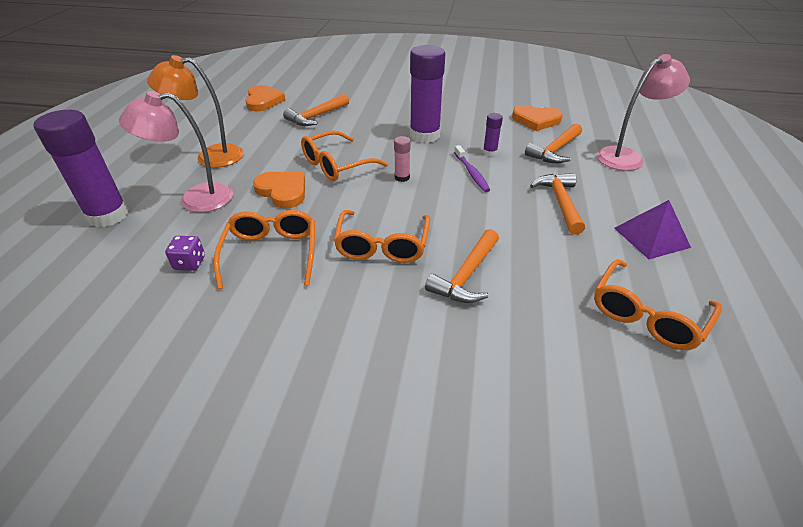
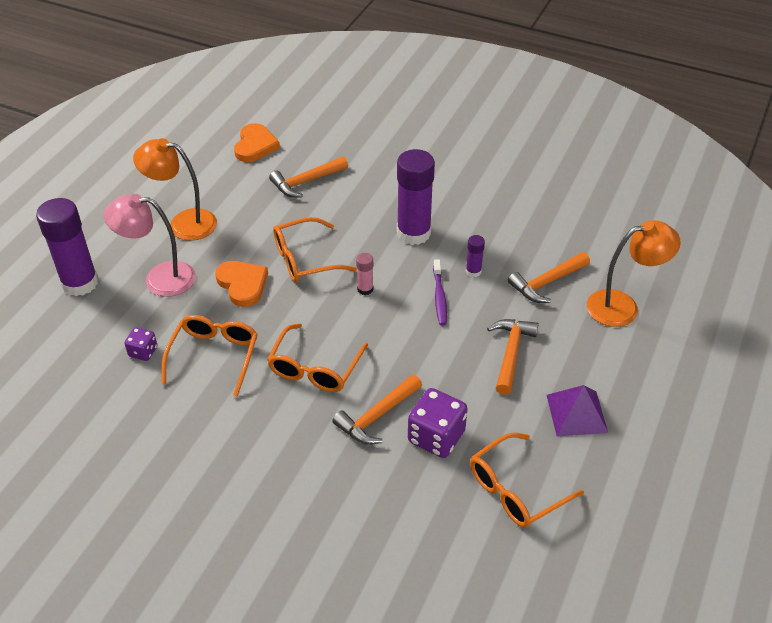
camera: 15 degrees right, 5 degrees up
(536, 120) = (552, 232): orange heart -> none
(536, 282) = (436, 437): none -> purple dice
(626, 156) = (623, 306): pink lamp -> orange lamp

